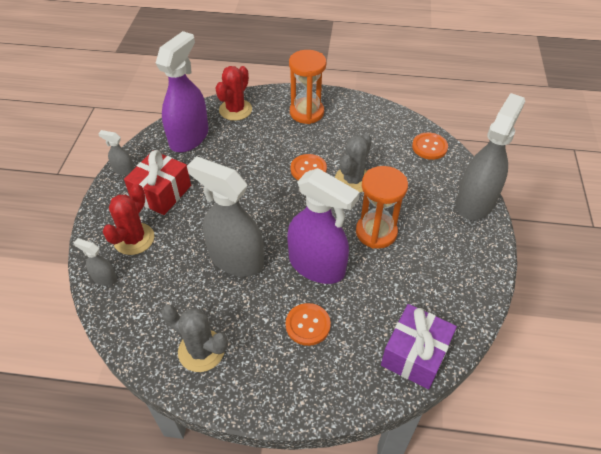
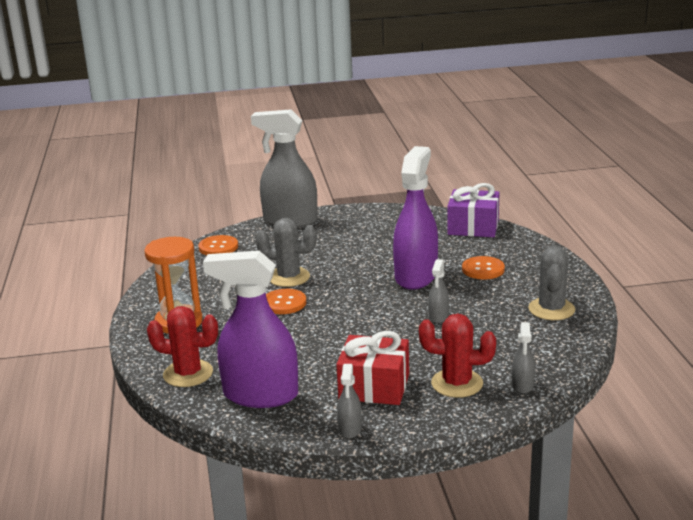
camera: 105 degrees left, 25 degrees down
(236, 259) = (438, 316): grey spray bottle -> grey spray bottle, size x0.44
(376, 232) = (355, 257): orange hourglass -> none

